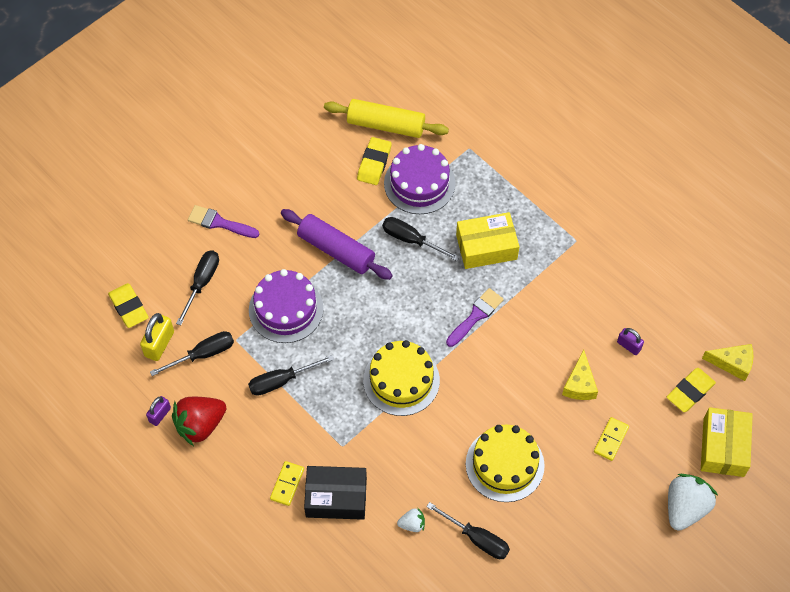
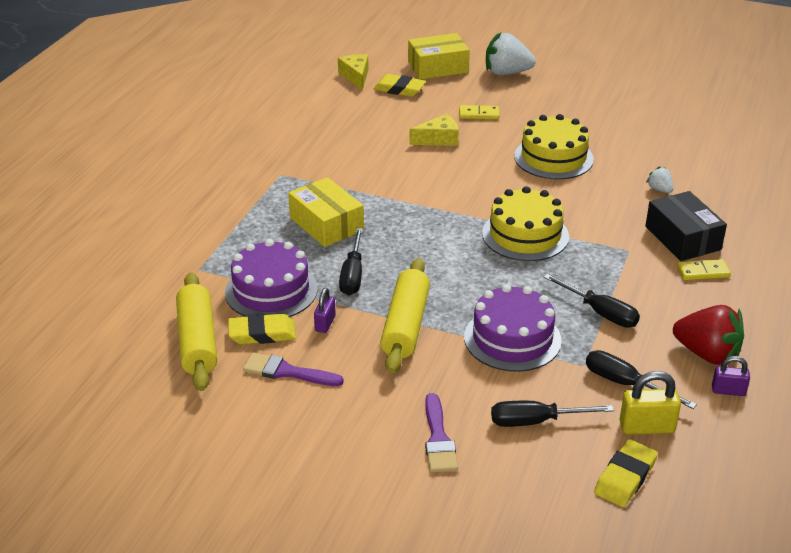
camera: 115 degrees left, 25 degrees down
(336, 250) = (406, 325): purple rolling pin -> yellow rolling pin
(476, 316) = (414, 210): purple brush -> purple brush (287, 372)
(477, 538) = (635, 155): black screwdriver -> none
(629, 346) = (378, 124): purple padlock -> purple padlock (325, 323)

